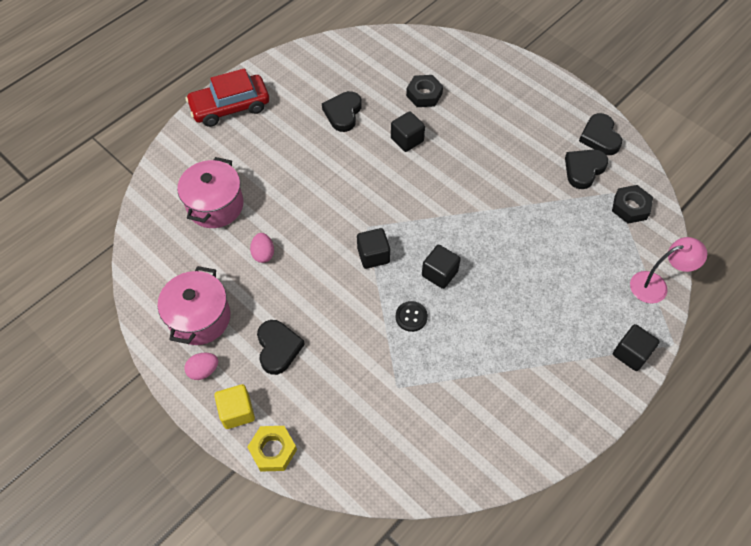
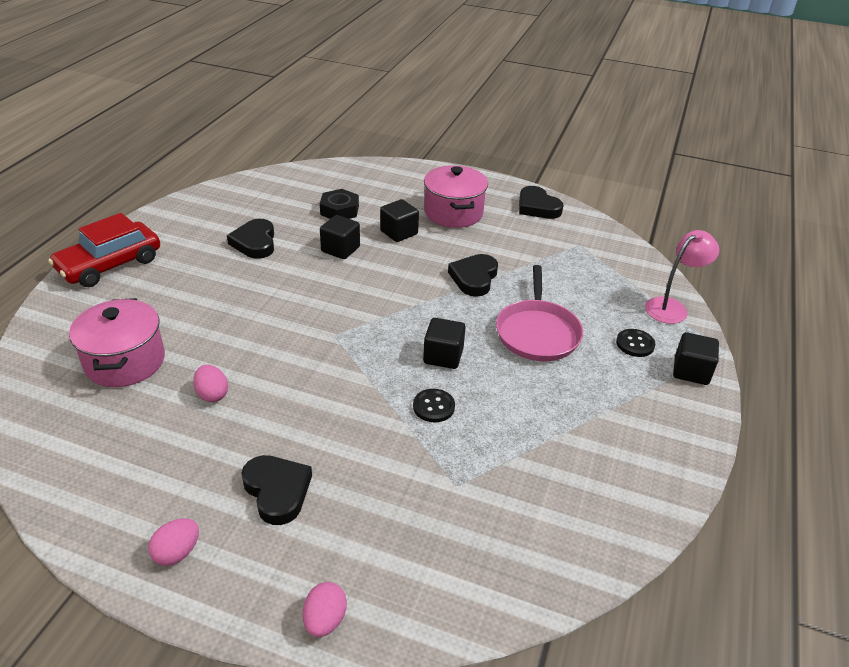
camera: 25 degrees left, 20 degrees down
(200, 318) = (147, 490): pink pot -> pink pot (453, 213)
(237, 412) = (249, 588): yellow cube -> none
(273, 450) = (325, 620): yellow nut -> pink egg
(373, 255) = (355, 359): black cube -> black cube (399, 232)
(525, 274) = (537, 332): none -> pink pan
(583, 170) = (539, 234): black heart -> black heart (474, 278)
(600, 312) = (635, 344): none -> black button
(630, 207) = (603, 252): black nut -> none

